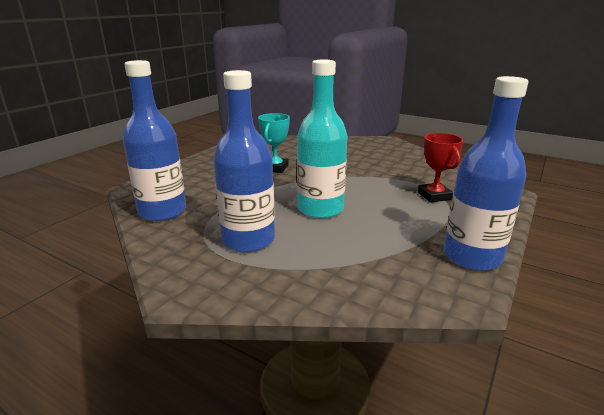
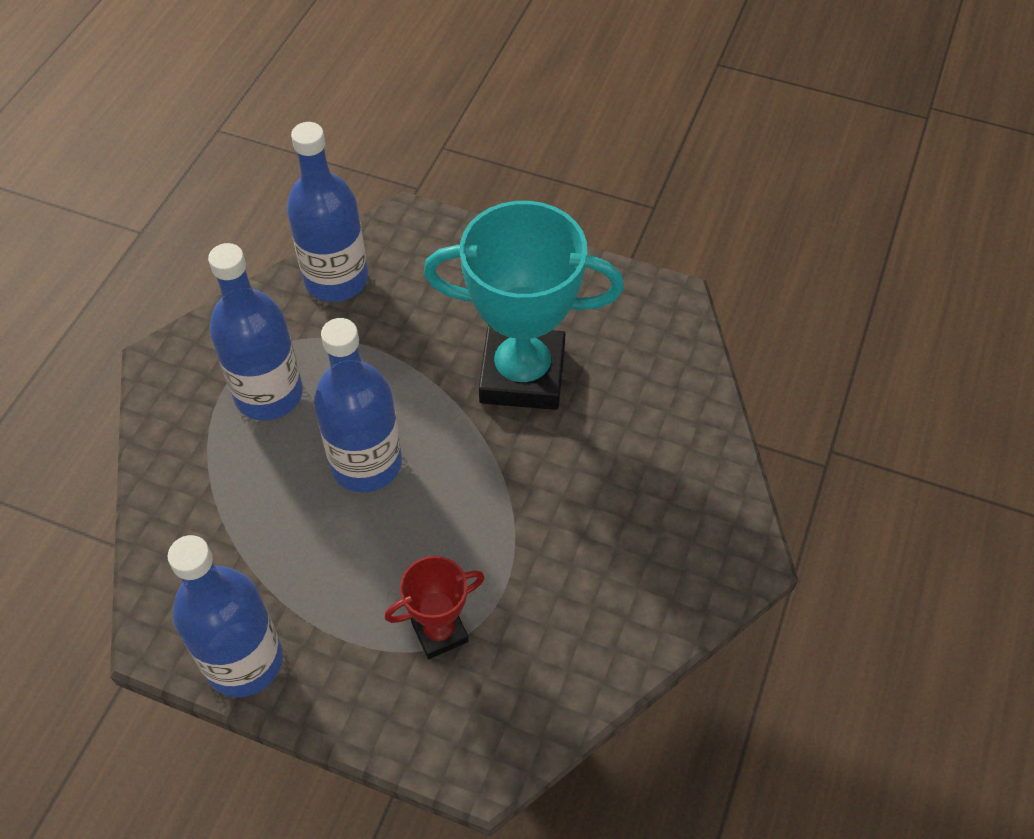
camera: 80 degrees right, 30 degrees up
(275, 168) = (522, 375): turquoise trophy -> turquoise trophy, size x2.03
(320, 209) = (366, 464): turquoise bottle -> blue bottle

